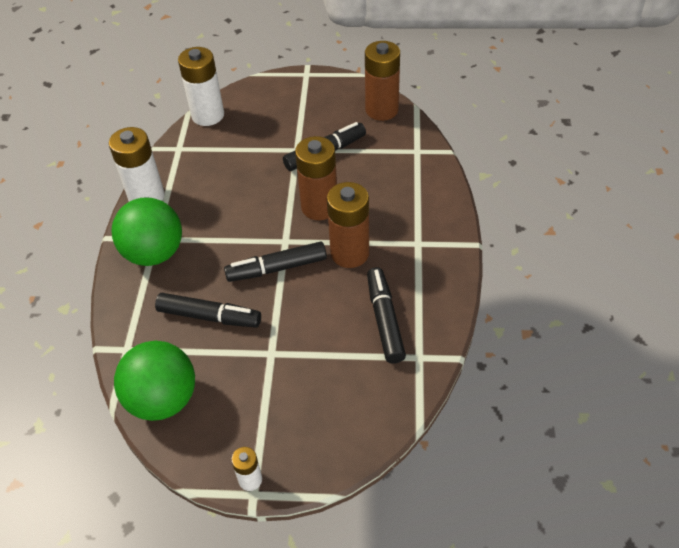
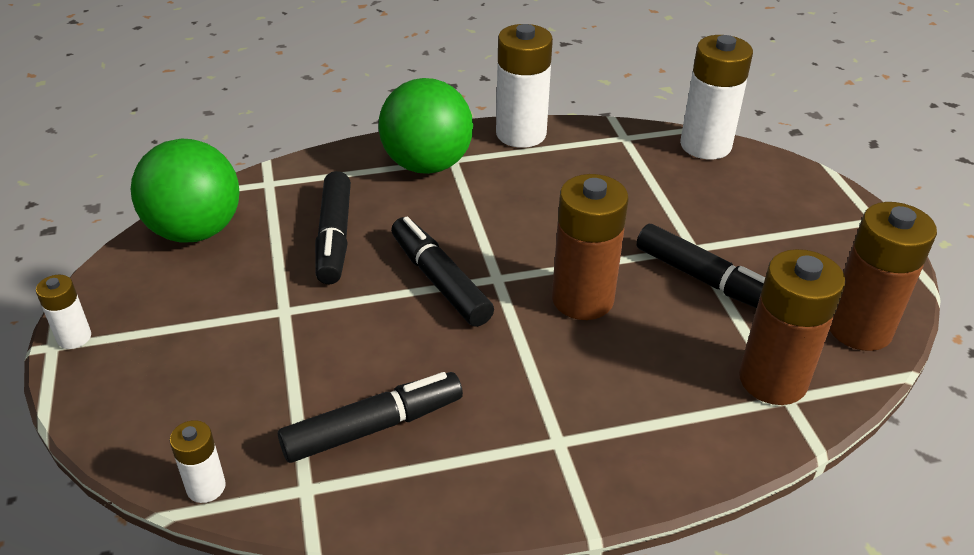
camera: 70 degrees right, 10 degrees down
(350, 253) = (499, 355): brown battery -> brown battery (772, 380)
(405, 405) = (206, 487): none -> white battery

